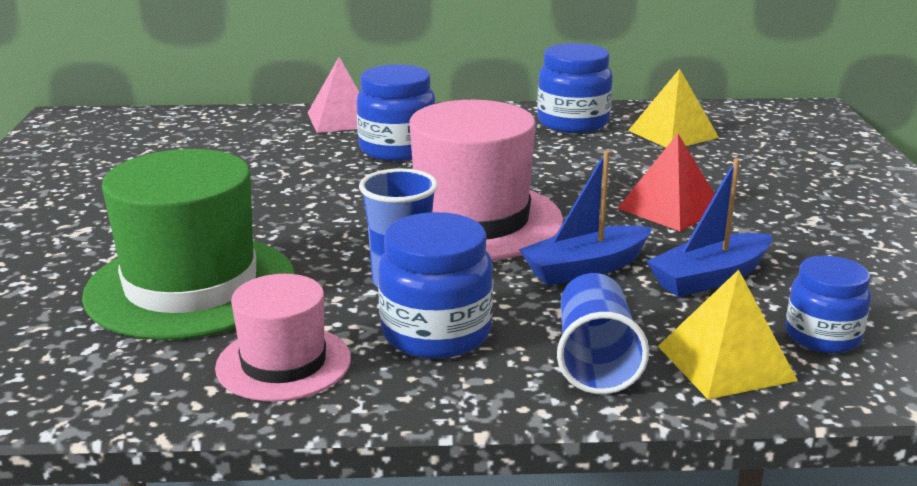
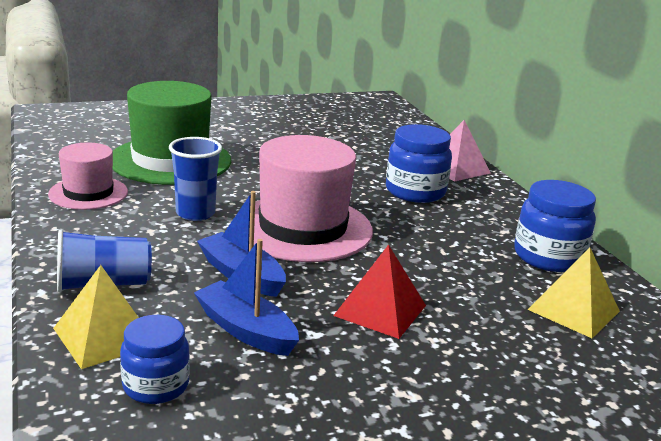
camera: 70 degrees right, 0 degrees up
(436, 333) = (130, 230): blue jar -> none

